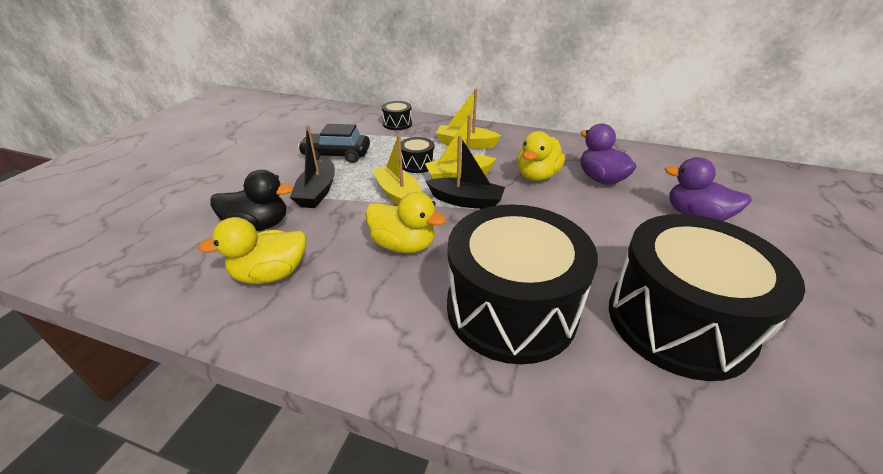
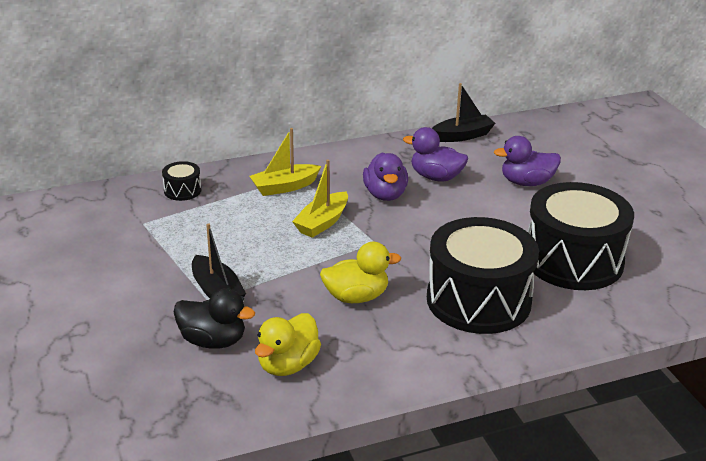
camera: 40 degrees left, 5 degrees down
(258, 225) = (213, 341): black duck -> black duck turned 60 degrees clockwise
(336, 155) = (173, 250): black car -> none
(398, 195) = (294, 261): yellow boat -> none
(417, 164) = (268, 226): black drum -> none
(466, 201) = (357, 241): black boat -> black boat (462, 136)
(537, 176) = (385, 194): yellow duck -> purple duck

